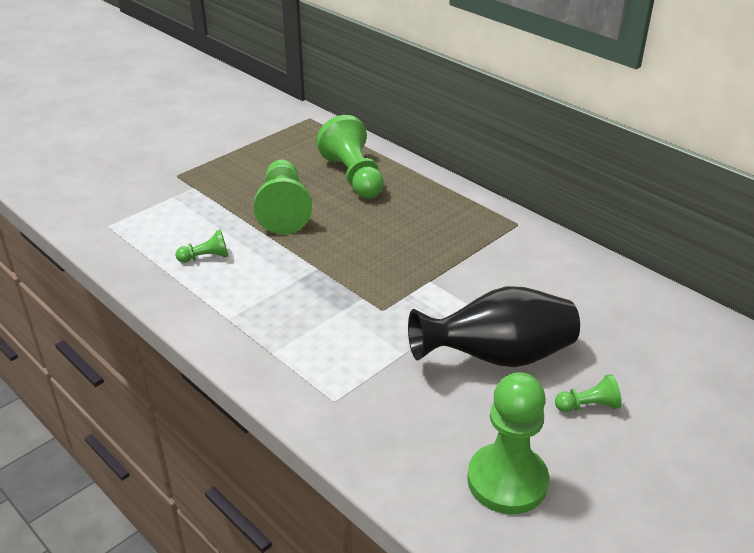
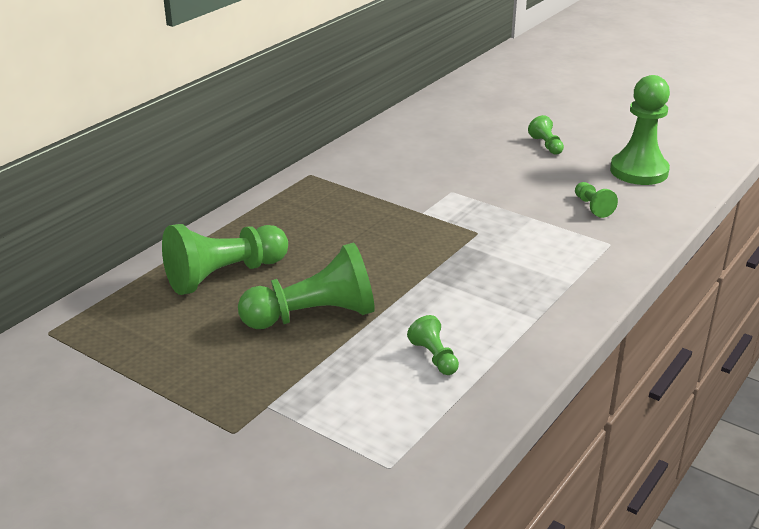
camera: 100 degrees left, 5 degrees down
(417, 407) = (592, 207): none -> green pawn
(498, 357) = (513, 178): black vase -> none

